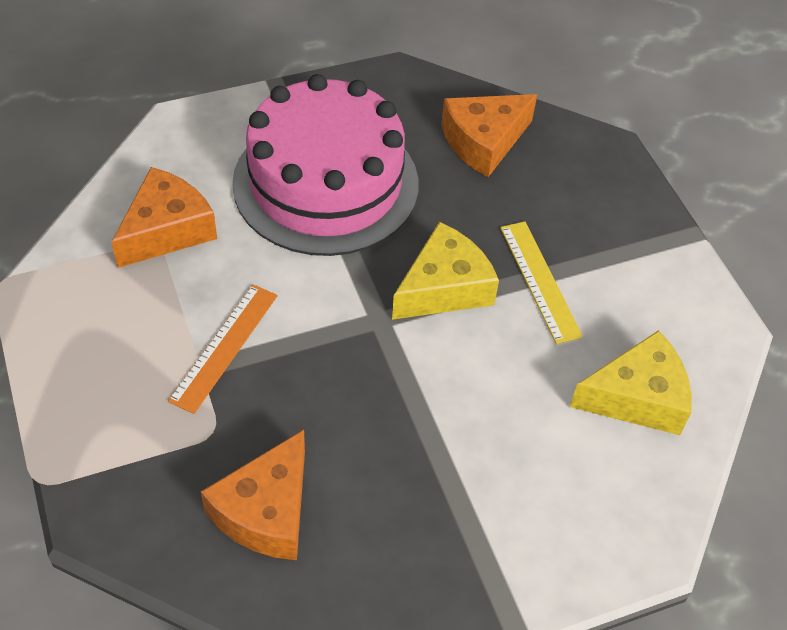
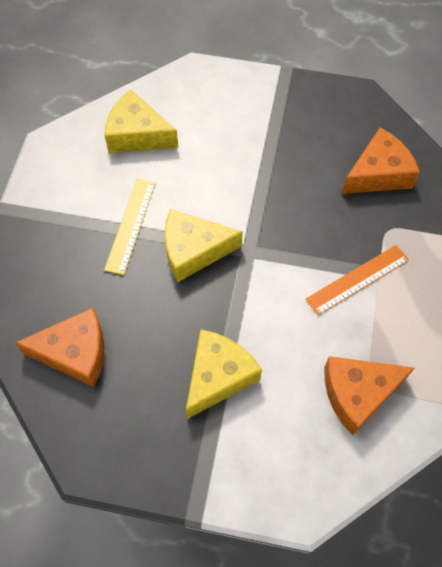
camera: 145 degrees left, 10 degrees up
(325, 183) = (218, 376): pink cake -> yellow cheese

